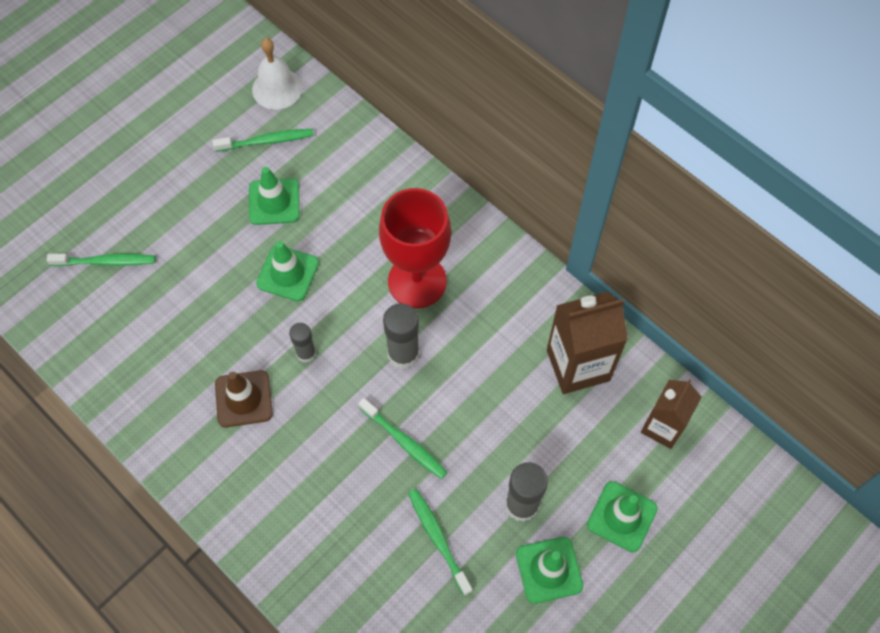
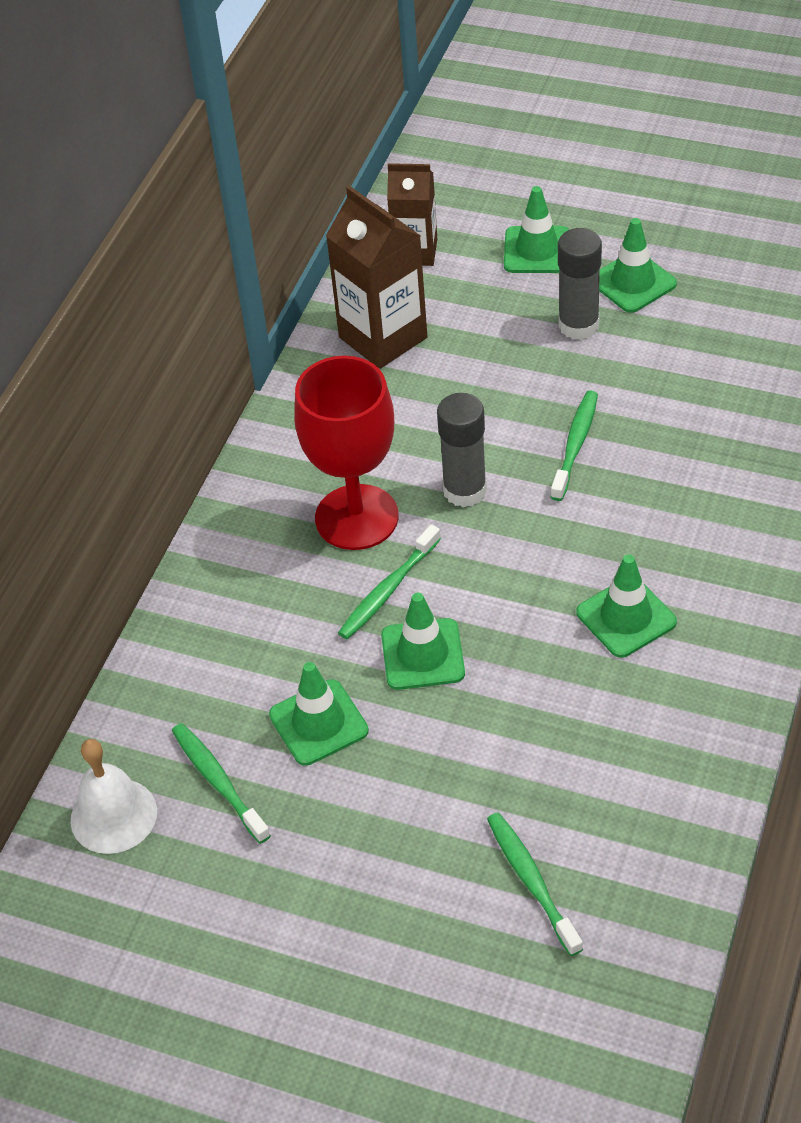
camera: 110 degrees left, 15 degrees down
(243, 399) = (626, 617): brown traffic cone -> green traffic cone
(306, 353) = (524, 583): grey glue stick -> none
(438, 539) = (665, 375): green toothbrush -> green toothbrush (388, 590)

